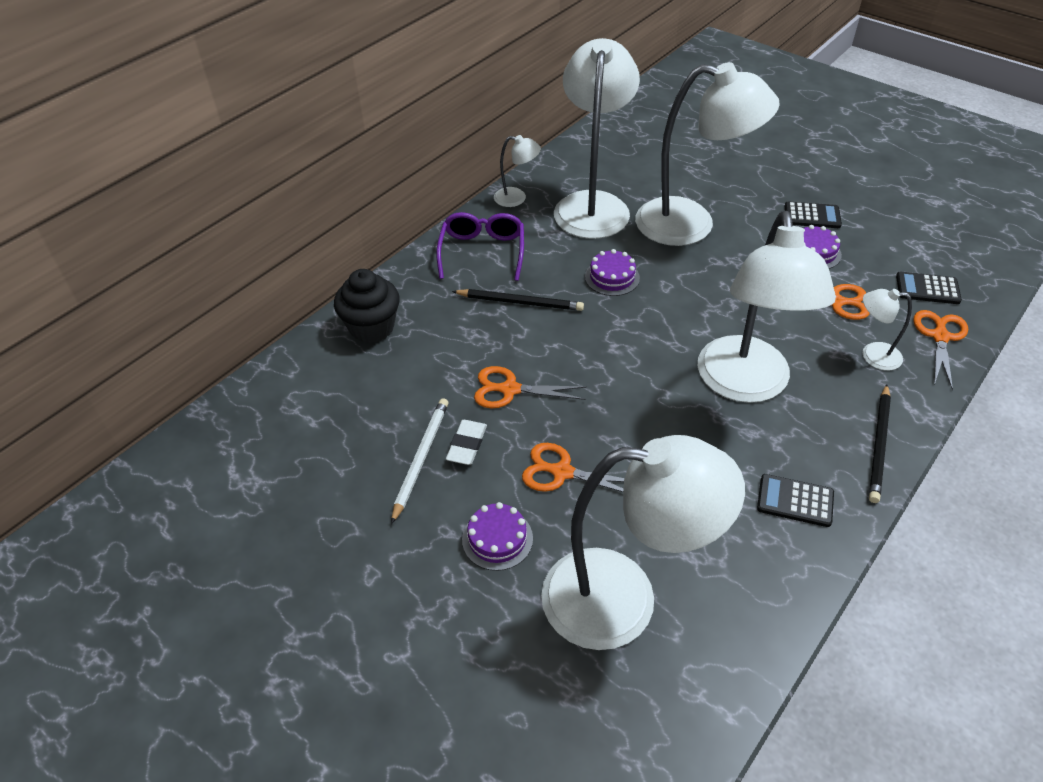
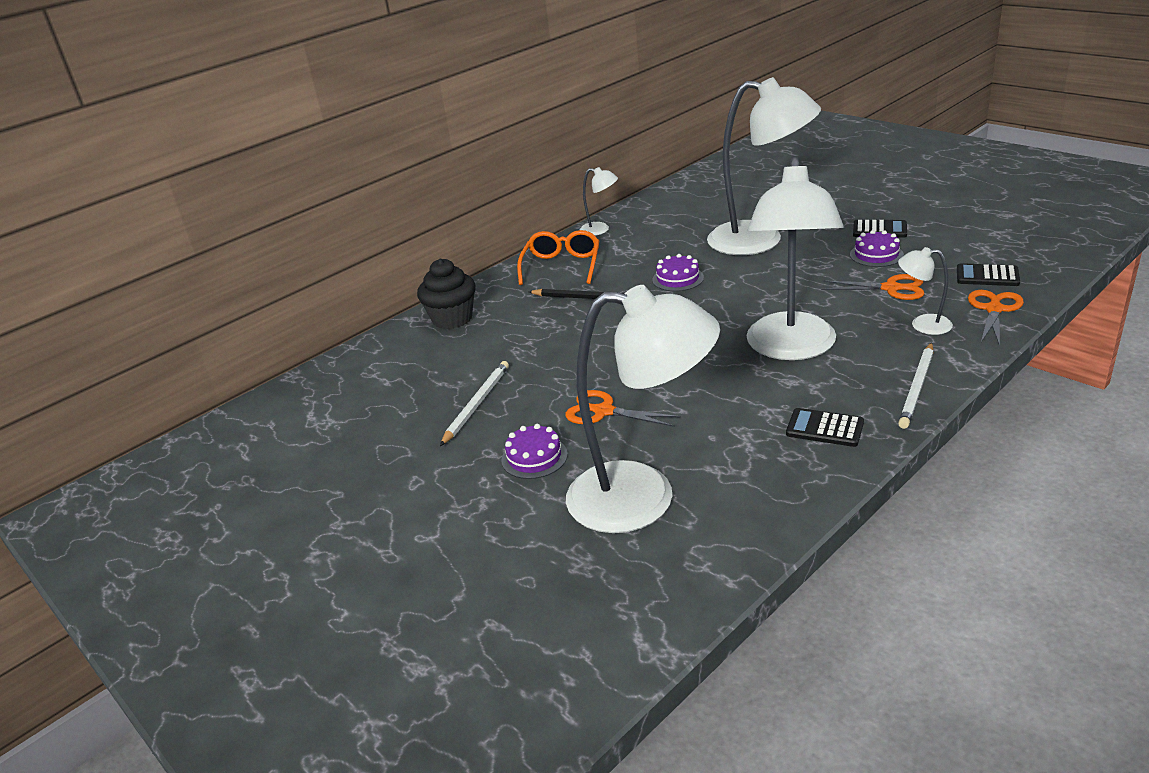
camera: 10 degrees right, 15 degrees down
(467, 445) = (520, 394): white eraser -> none
(482, 251) = (562, 266): purple glasses -> orange glasses
(510, 389) = (567, 357): orange scissors -> none
(592, 205) = (669, 231): white lamp -> none
(879, 445) = (917, 387): black pencil -> white pencil

